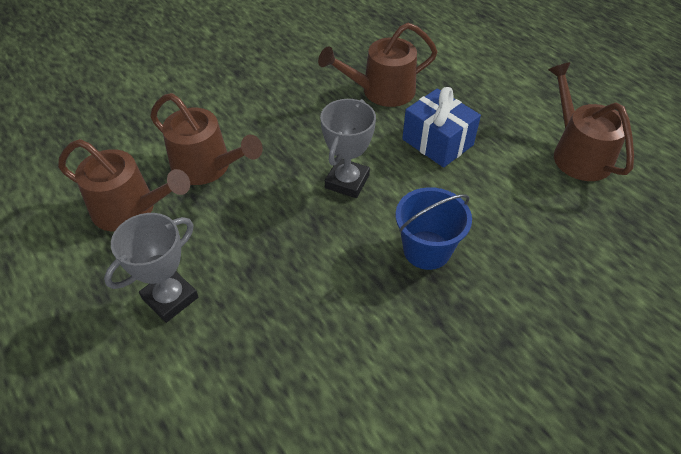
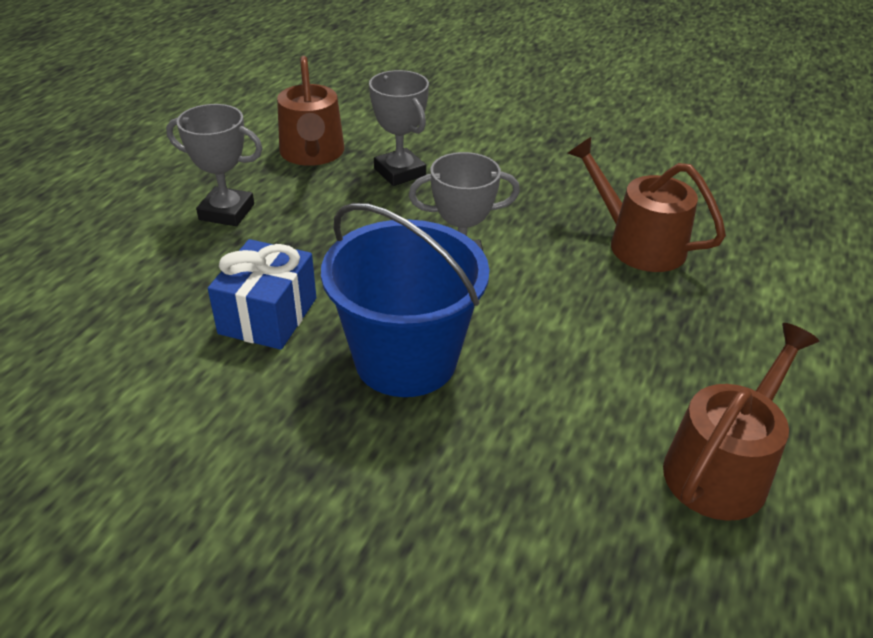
camera: 60 degrees right, 10 degrees down
(207, 167) = (399, 172): brown watering can -> grey trophy
(426, 250) = (406, 359): blue bucket -> blue bucket, size x1.59
(437, 142) = (596, 316): blue gift -> blue gift (268, 316)

